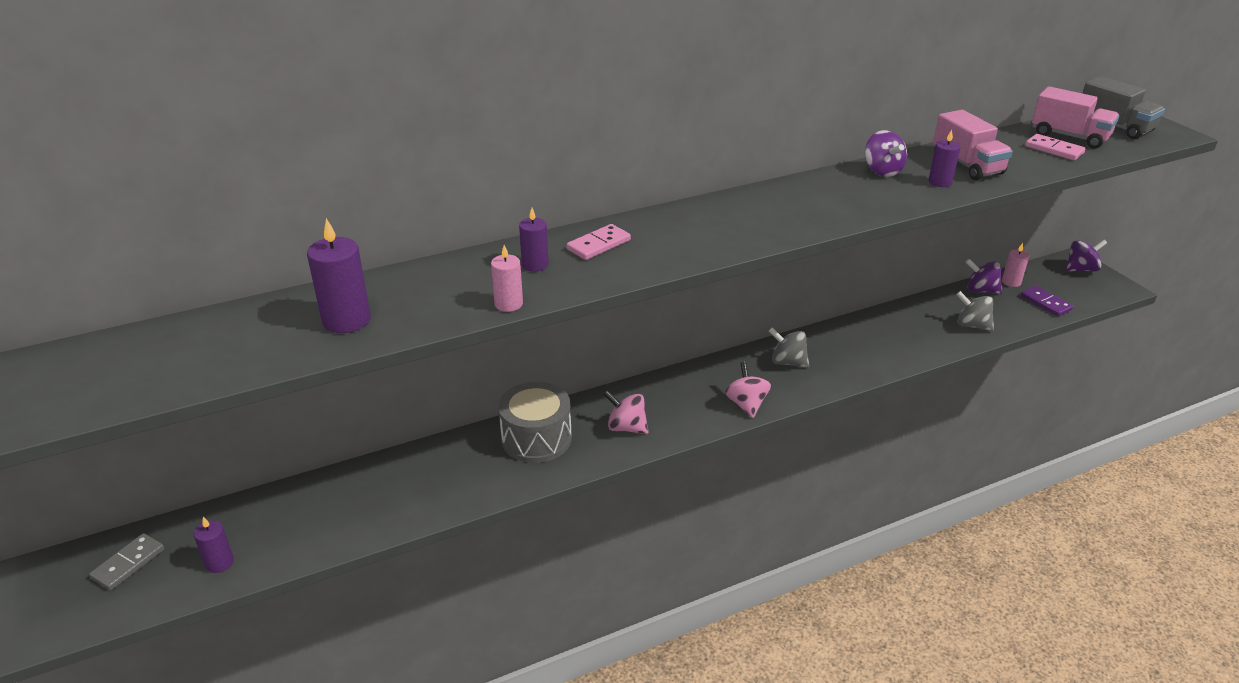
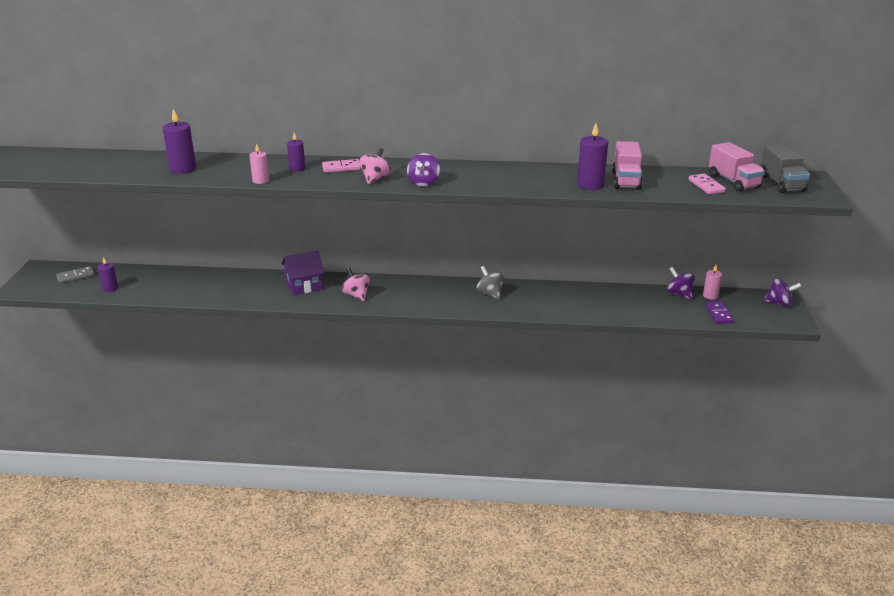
camera: 30 degrees right, 5 degrees down
(536, 438) = (304, 286): grey drum -> purple house
(746, 404) = (437, 305): pink spinning top -> pink spinning top (375, 179)
(882, 171) = (563, 171): purple spinning top -> purple spinning top (423, 182)
(940, 182) = (590, 184): purple candle -> purple candle, size x1.63
(972, 325) = (643, 310): grey spinning top -> none

